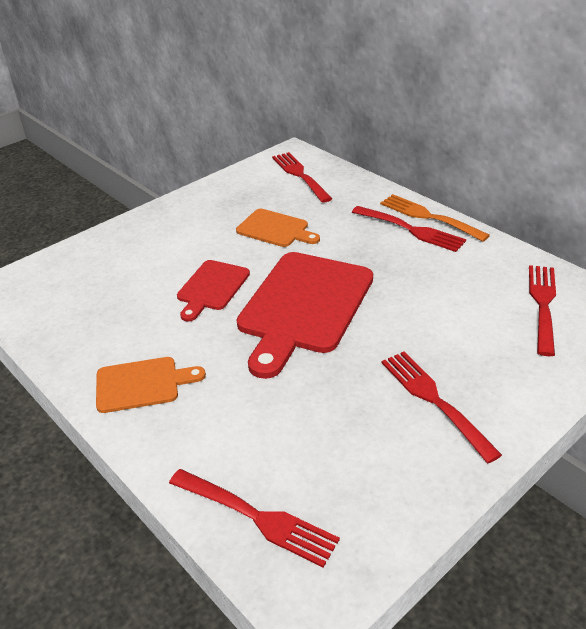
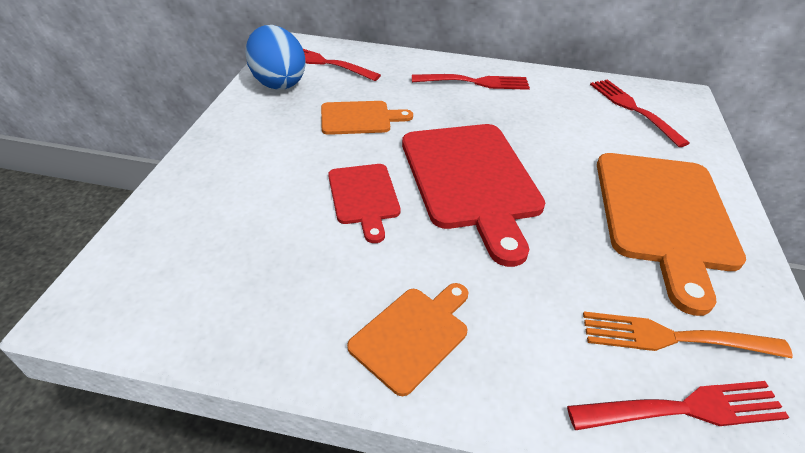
camera: 40 degrees left, 5 degrees up
(247, 182) = (278, 82): none -> blue egg
(429, 217) = (475, 68): orange fork -> orange fork (673, 337)
(434, 400) = (664, 215): red fork -> orange cutting board

